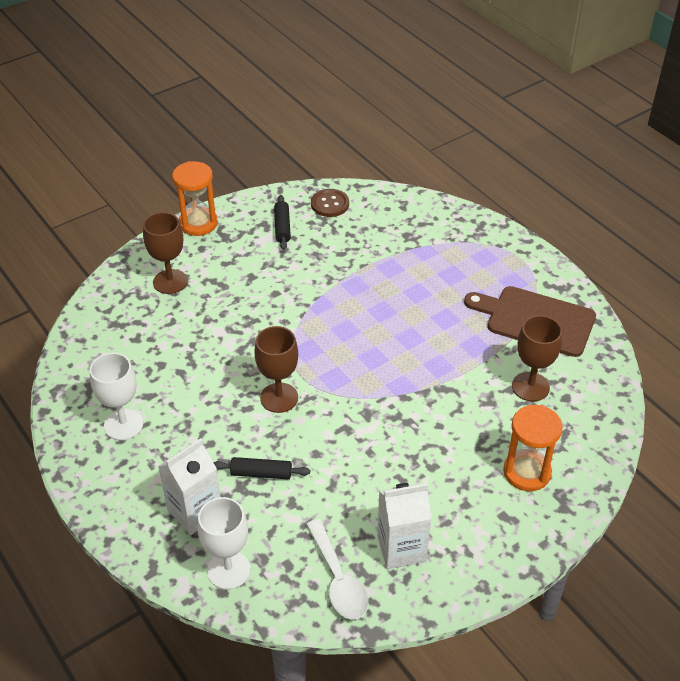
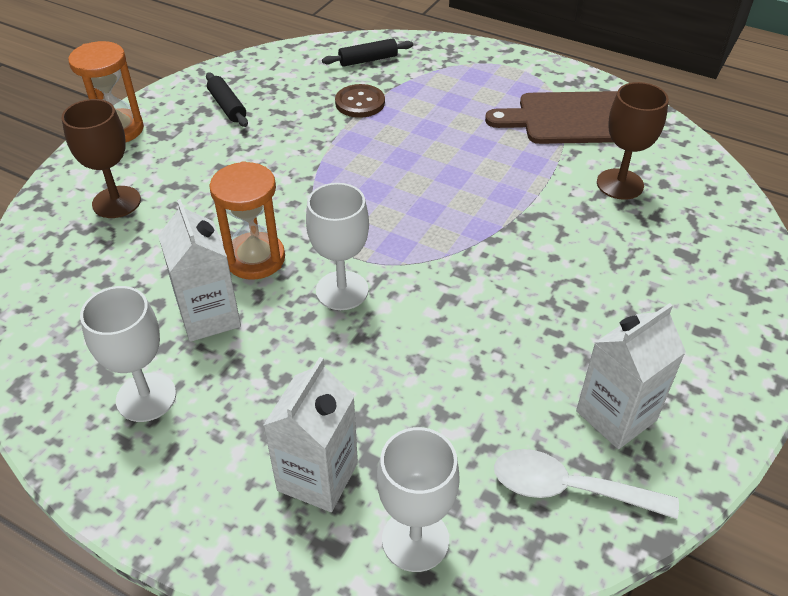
camera: 25 degrees left, 0 degrees up
(186, 385) = (209, 316): none -> white carton
(261, 473) = (377, 390): black rolling pin -> black rolling pin (368, 60)
(279, 398) = (342, 290): brown goblet -> white goblet
(330, 204) = (269, 70): brown button -> brown button (360, 103)
(338, 579) = (568, 489): white spoon -> white spoon turned 150 degrees clockwise
(527, 472) = (686, 273): orange hourglass -> orange hourglass (255, 259)

